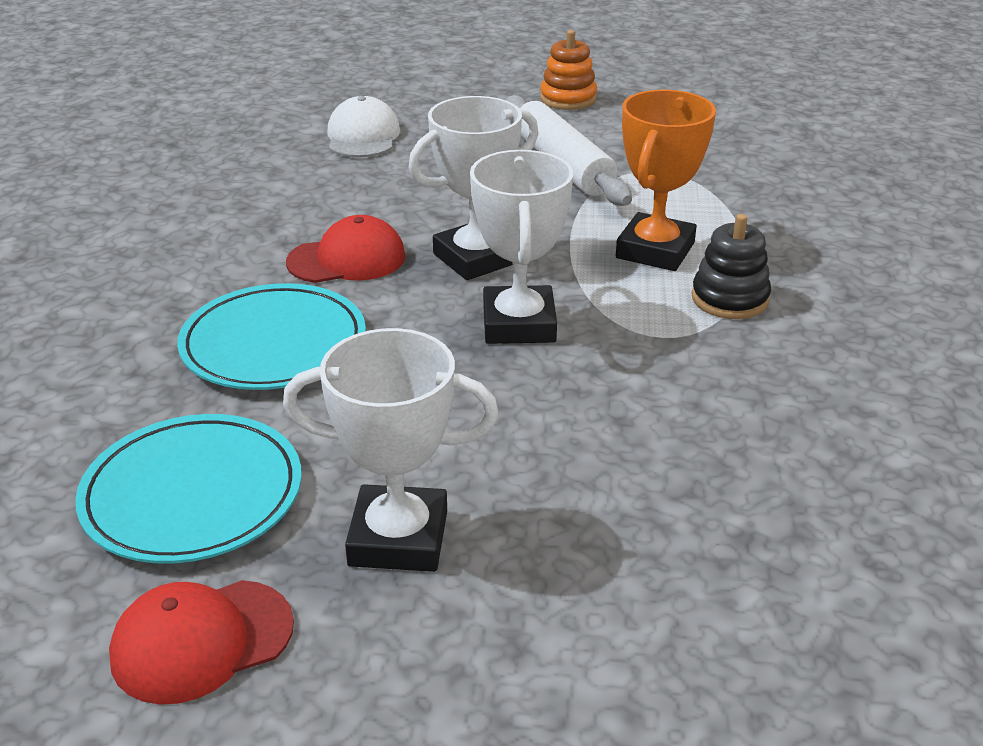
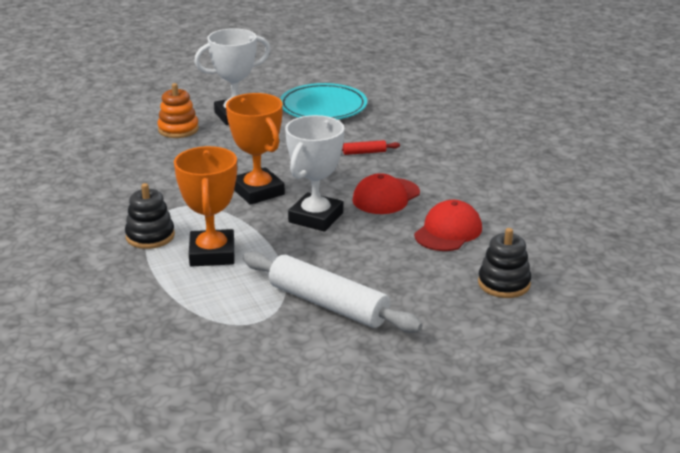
camera: 150 degrees right, 5 degrees down
(202, 641) = (272, 85): red cap -> red cap (448, 231)
(274, 344) = (364, 152): turquoise plate -> red rolling pin
(363, 136) = (504, 283): white cap -> black stacking toy
(518, 324) = (258, 191): white trophy -> orange trophy
(568, 99) = (394, 388): orange stacking toy -> orange stacking toy (178, 129)

